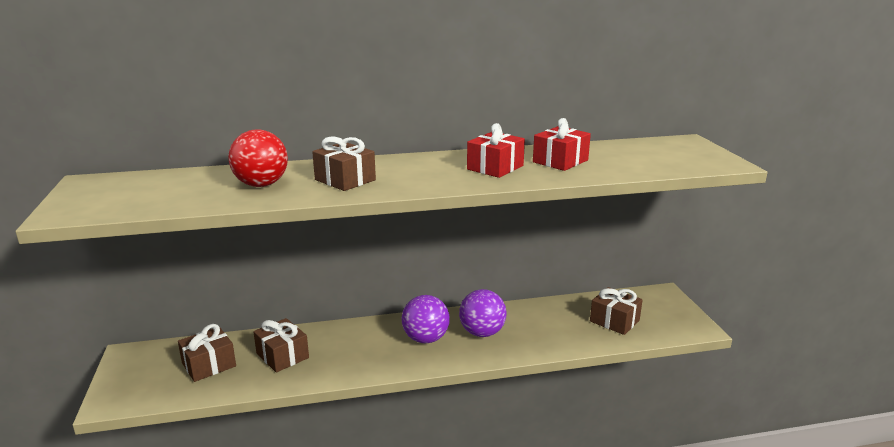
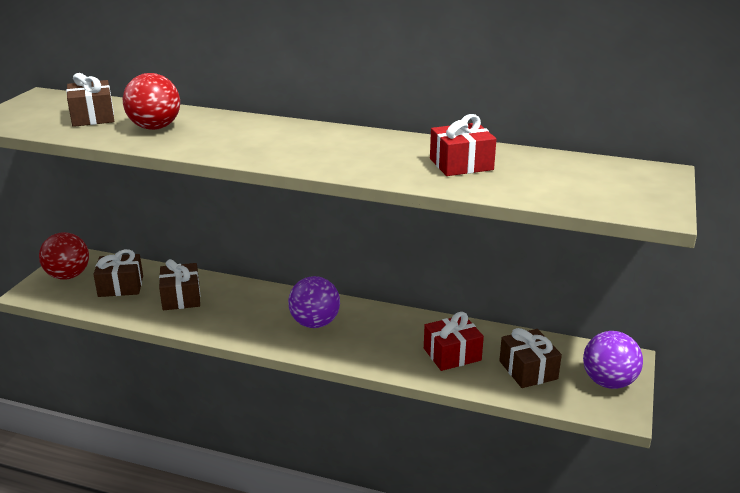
camera: 30 degrees right, 5 degrees up
(139, 373) = (68, 276): none -> red ball
(345, 180) = (226, 138): brown gift -> brown gift (93, 117)
(482, 333) = (374, 335): purple ball -> purple ball (608, 382)
(495, 167) = (381, 156): red gift -> red gift (452, 354)

